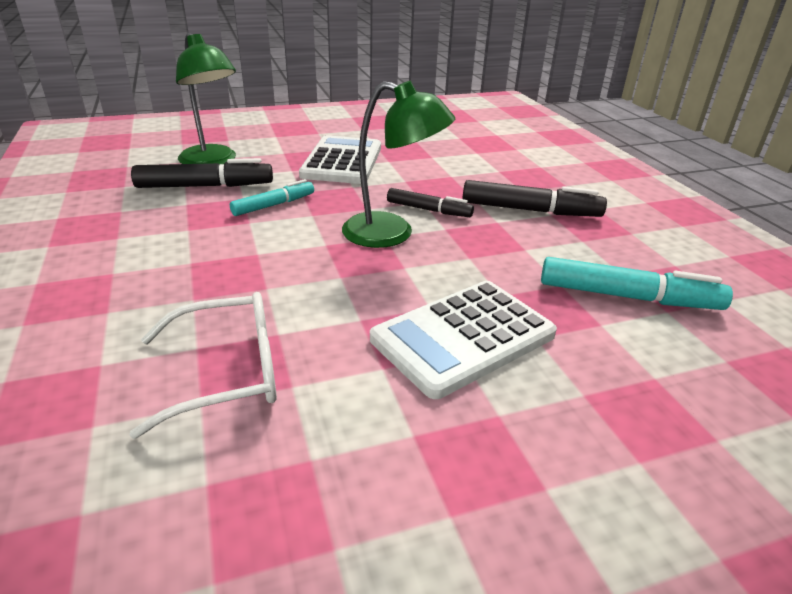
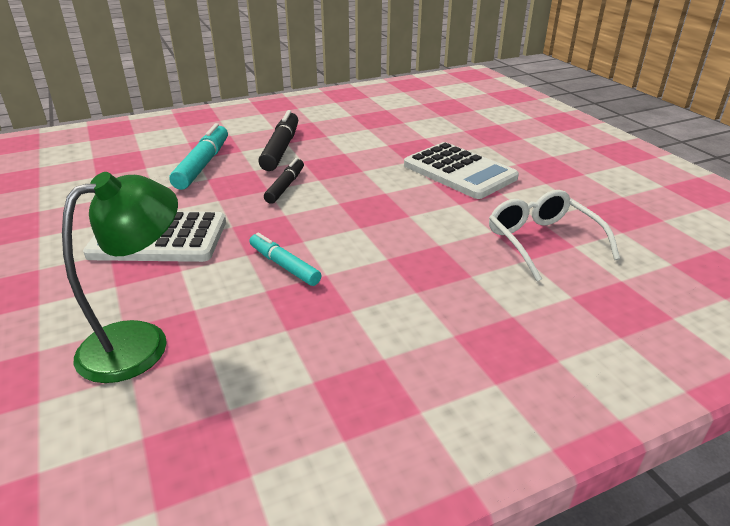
camera: 95 degrees left, 0 degrees up
(205, 186) = (232, 327): black marker -> none
(392, 234) = (334, 199): green lamp -> none
(627, 296) = (393, 129): turquoise marker -> turquoise marker (203, 165)

